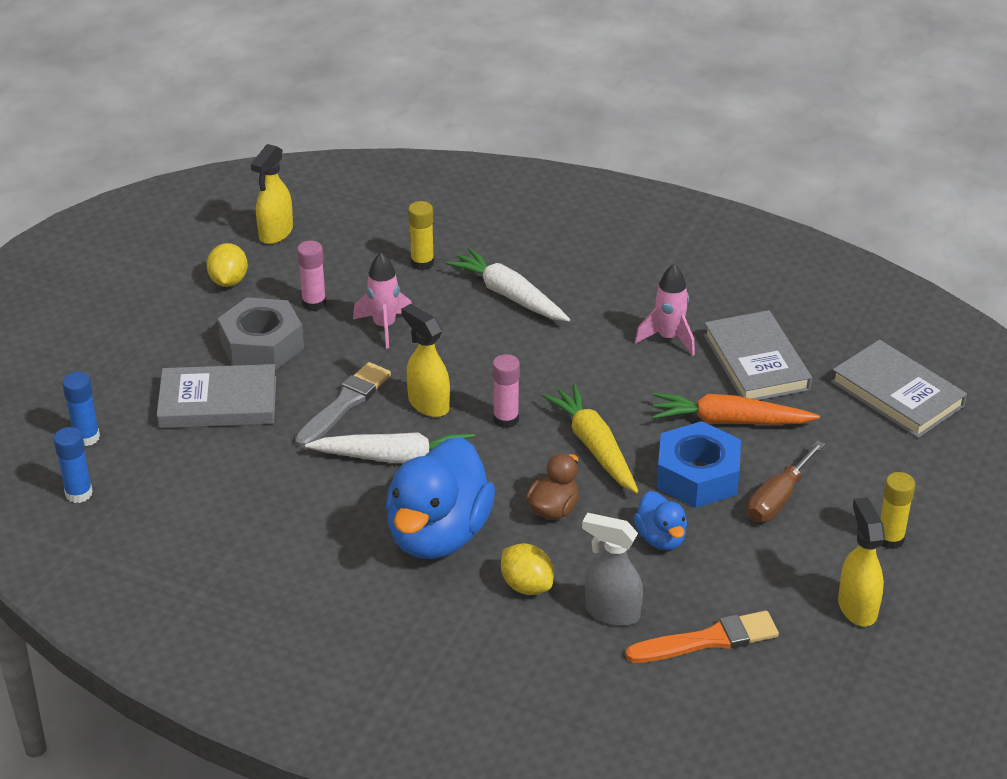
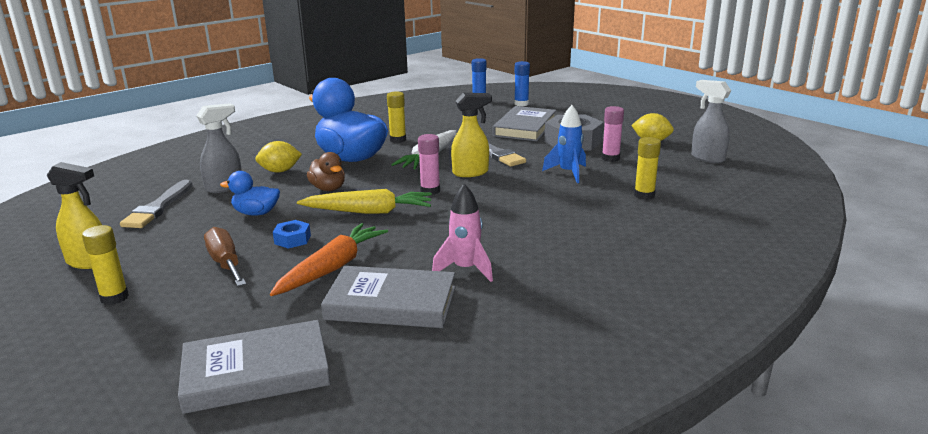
camera: 115 degrees right, 15 degrees down
(275, 233) = (707, 158): yellow spray bottle -> grey spray bottle
(336, 516) = (398, 140): none -> yellow glue stick
(384, 326) = (568, 173): pink rocket -> blue rocket
(509, 295) = (579, 217): white carrot -> none
(697, 476) = (292, 239): blue nut -> blue nut, size x0.48
(708, 640) = (158, 207): orange brush -> grey brush

